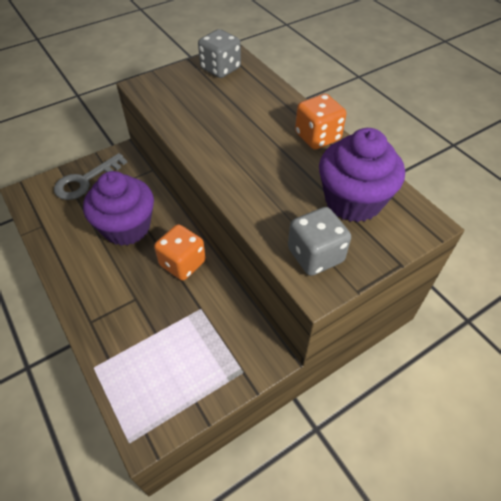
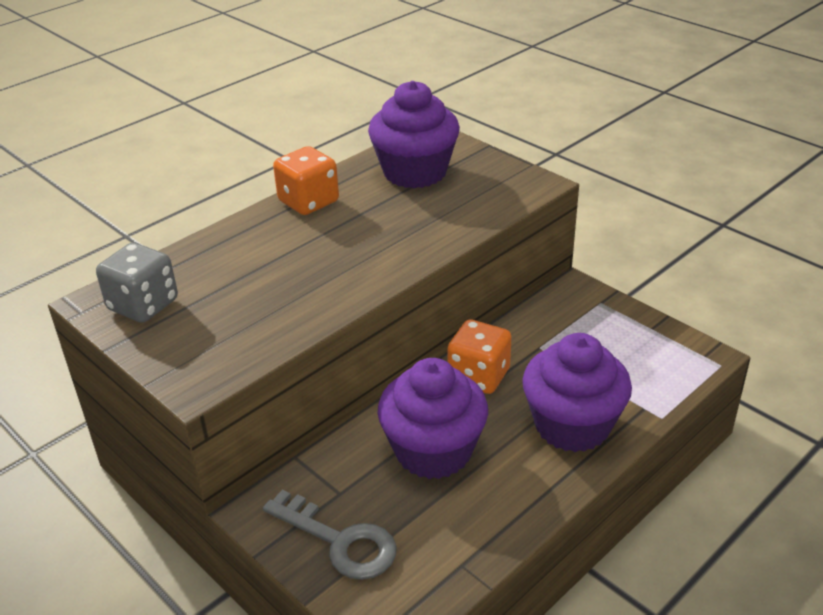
camera: 100 degrees left, 15 degrees down
(112, 305) = (572, 425): none -> purple cupcake
(315, 255) = (501, 187): grey dice -> none

